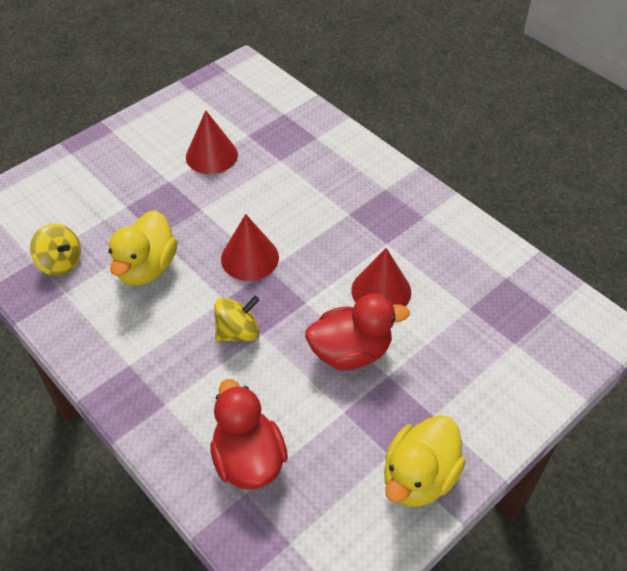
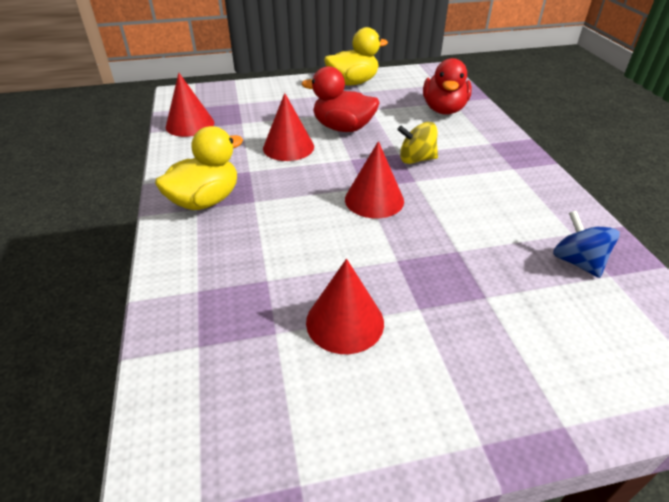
camera: 150 degrees left, 10 degrees down
(60, 263) = (577, 262): yellow spinning top -> blue spinning top
(146, 268) = (479, 225): yellow duck -> yellow duck (205, 201)
(517, 278) = (190, 124): none -> red cone

